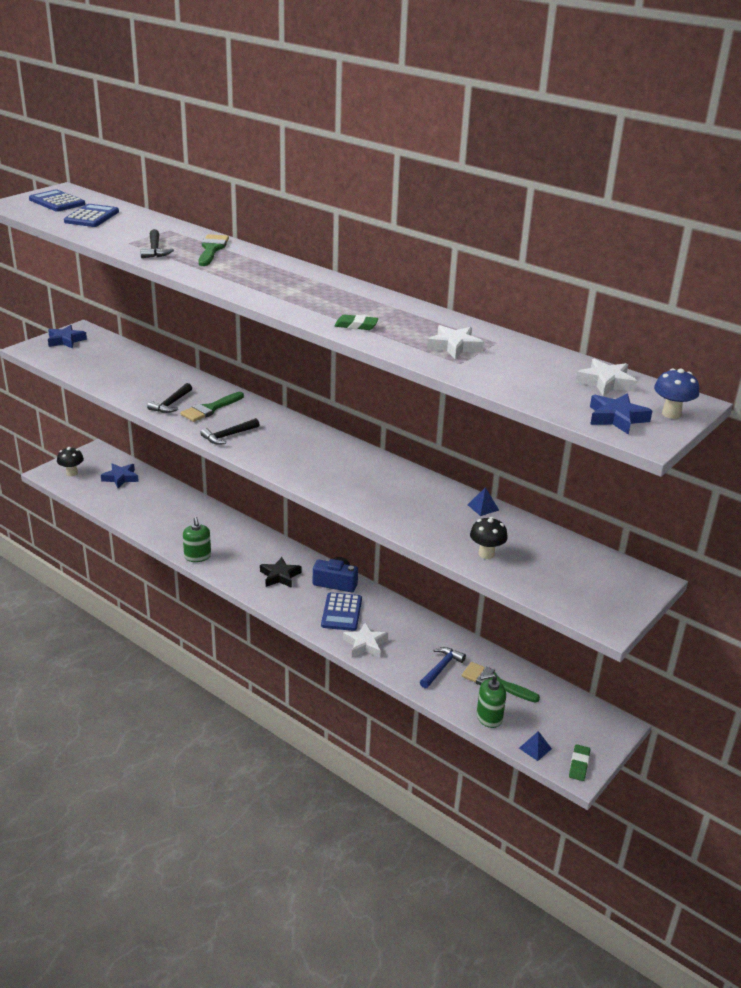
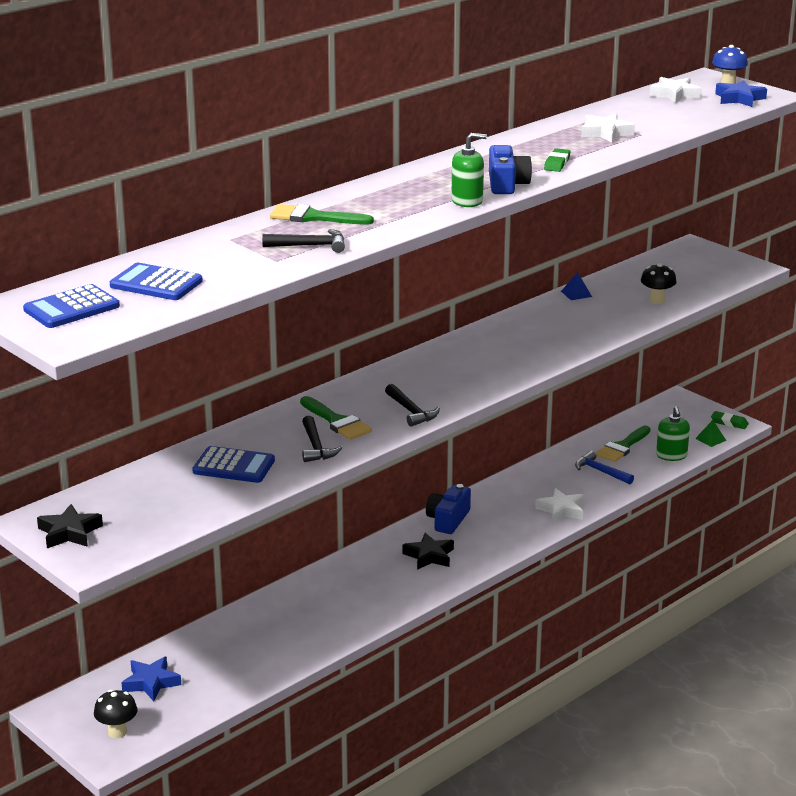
camera: 80 degrees left, 5 degrees down
(66, 340) = (69, 532): blue star -> black star
(171, 404) = (316, 447): black hammer -> black hammer turned 45 degrees clockwise
(197, 556) = (376, 614): green soap dispenser -> green soap dispenser (467, 201)
(296, 307) = (506, 184): none -> blue camera
(341, 612) = (504, 520): blue calculator -> blue calculator (234, 466)
(535, 748) = (710, 439): blue pyramid -> green pyramid

